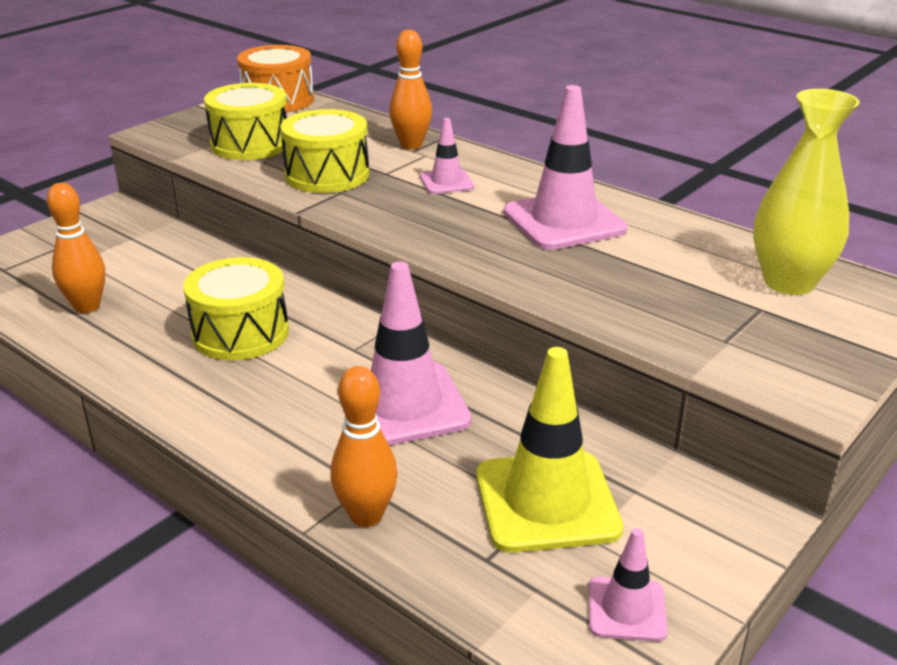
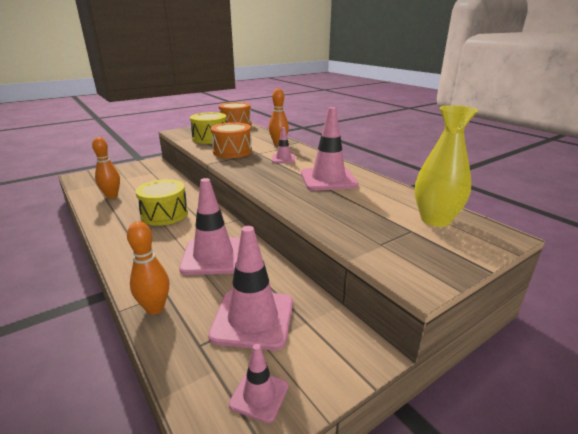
camera: 15 degrees right, 5 degrees down
(327, 175) = (232, 151): yellow drum -> orange drum
(546, 502) = (253, 319): yellow traffic cone -> pink traffic cone

